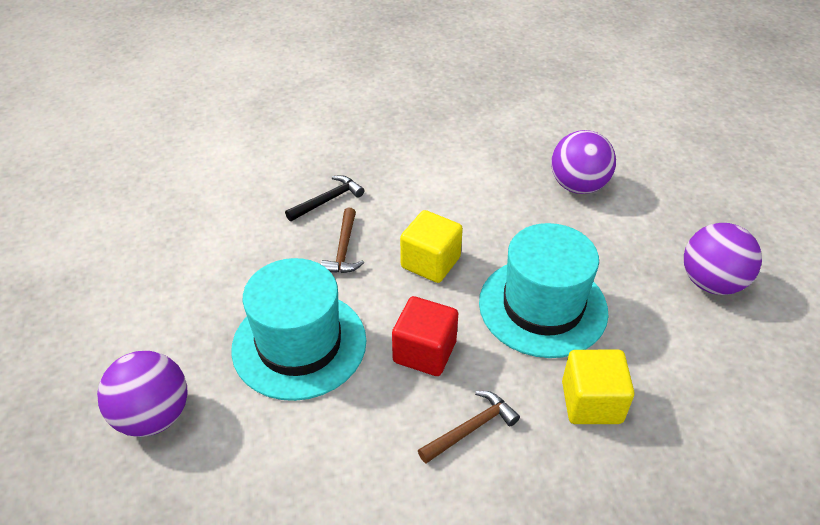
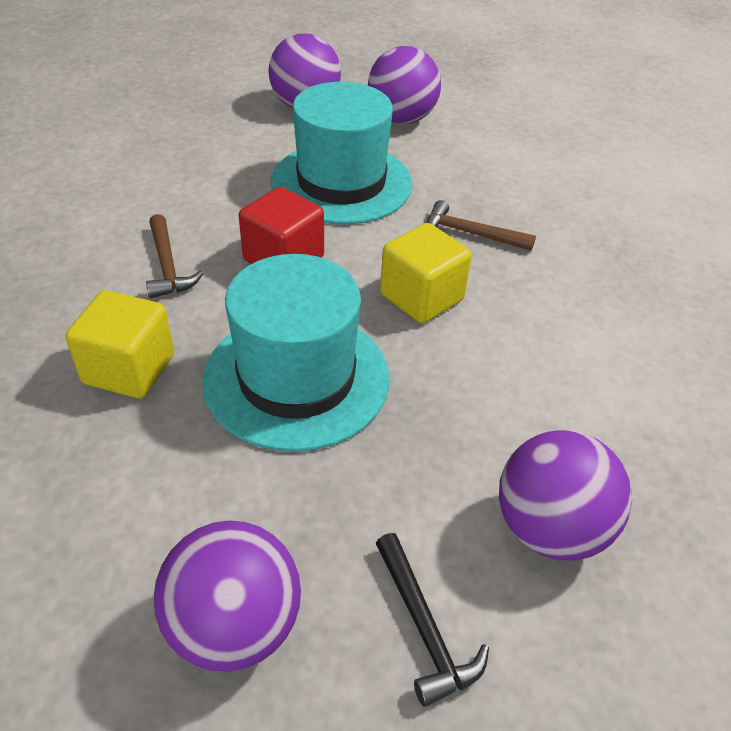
camera: 105 degrees right, 0 degrees up
(167, 327) = (401, 119): none -> purple ball
(328, 200) = (567, 237): black hammer -> black hammer (424, 628)

